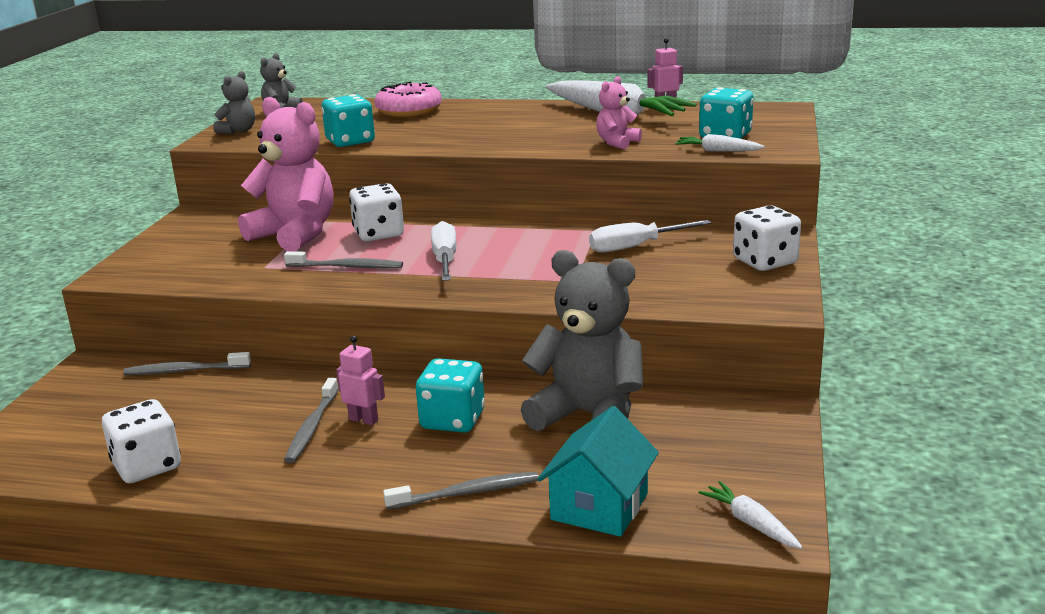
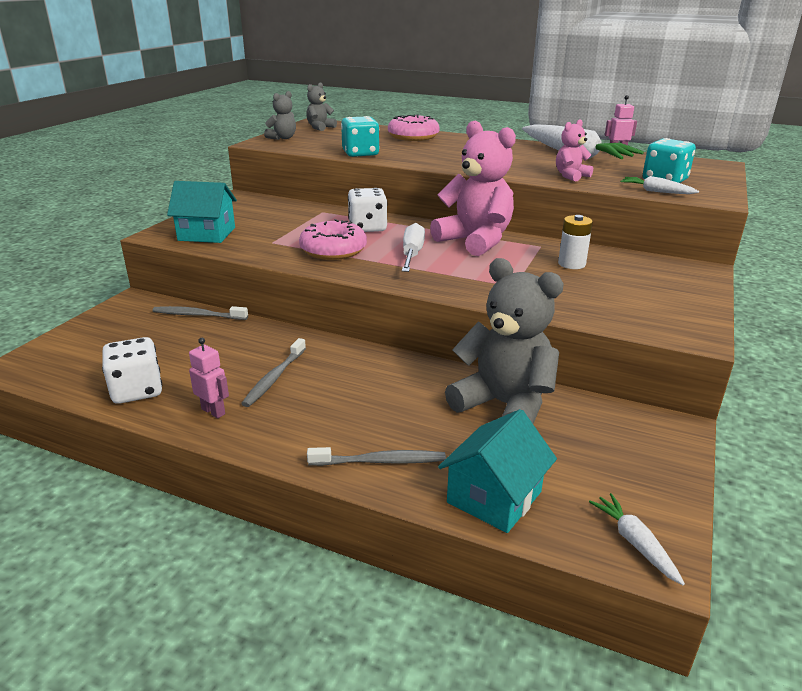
camera: 10 degrees right, 5 degrees up
(174, 267) = (207, 234): none -> turquoise house
(295, 235) = (305, 220): pink teddy bear -> pink teddy bear (475, 241)
(346, 267) = (333, 250): grey toothbrush -> pink donut
(364, 420) = (317, 378): pink robot -> pink robot (213, 411)
(452, 420) = (388, 390): turquoise dice -> none
(635, 247) = (571, 264): white screwdriver -> white battery
(765, 262) = (684, 291): white dice -> none

